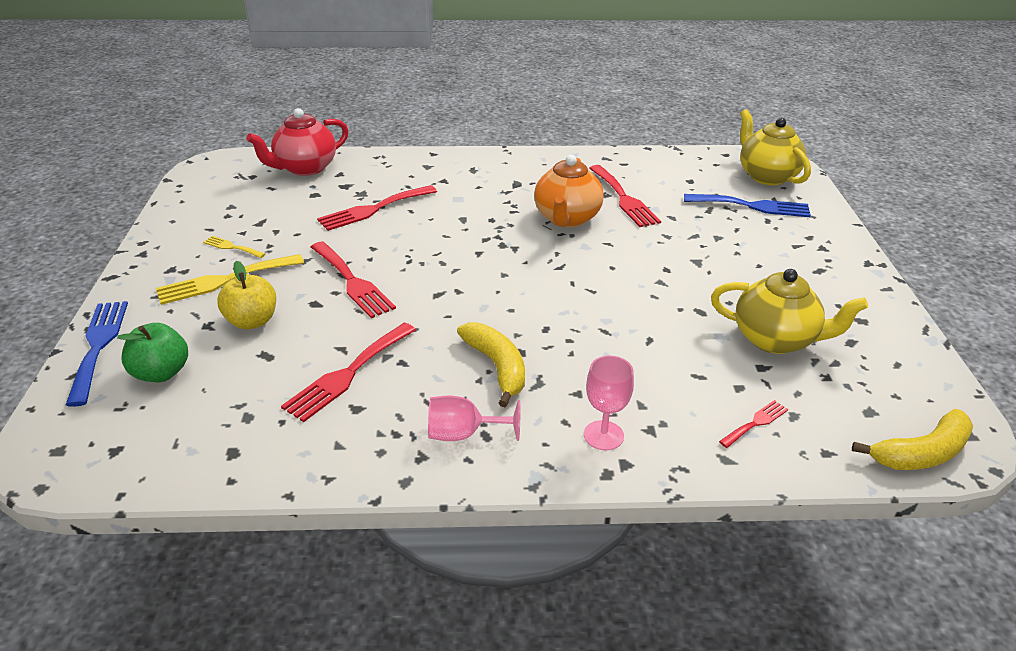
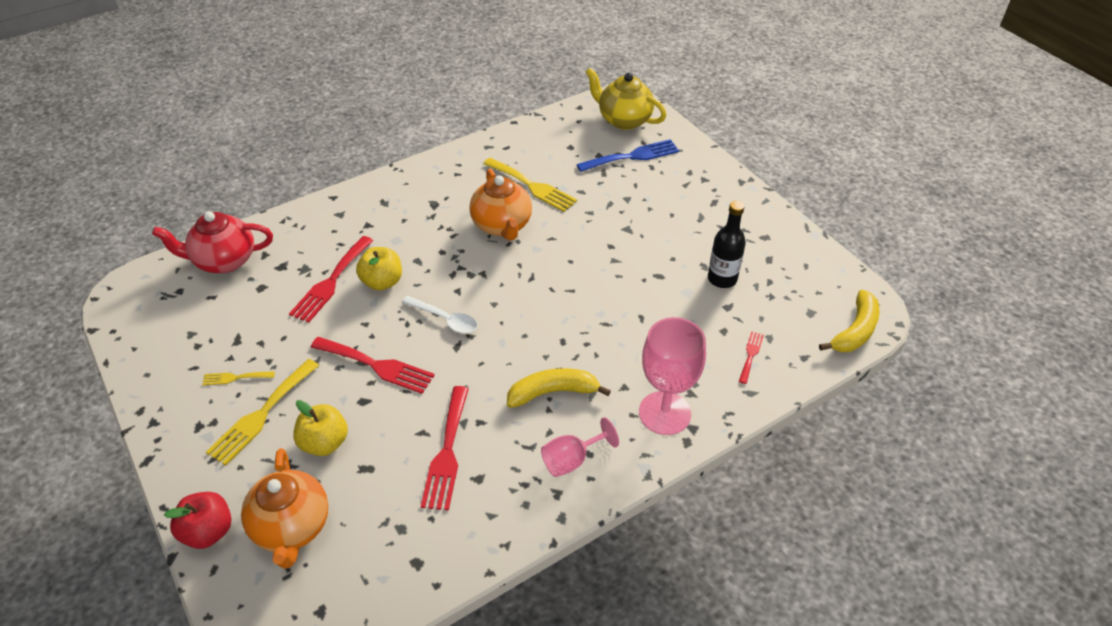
camera: 30 degrees left, 10 degrees up
(98, 346) = (208, 531): blue fork -> red apple
(161, 373) = (292, 527): green apple -> orange teapot
(305, 168) = (224, 261): red teapot -> red teapot turned 60 degrees clockwise
(417, 223) = (382, 282): none -> yellow apple
(446, 270) = (445, 319): none -> white spoon
(497, 367) = (553, 392): yellow banana -> yellow banana turned 45 degrees counterclockwise
(603, 435) = (664, 413): pink goblet -> pink goblet, size x1.69
(624, 198) = (532, 186): red fork -> yellow fork
(775, 339) = (722, 279): yellow teapot -> black bottle

